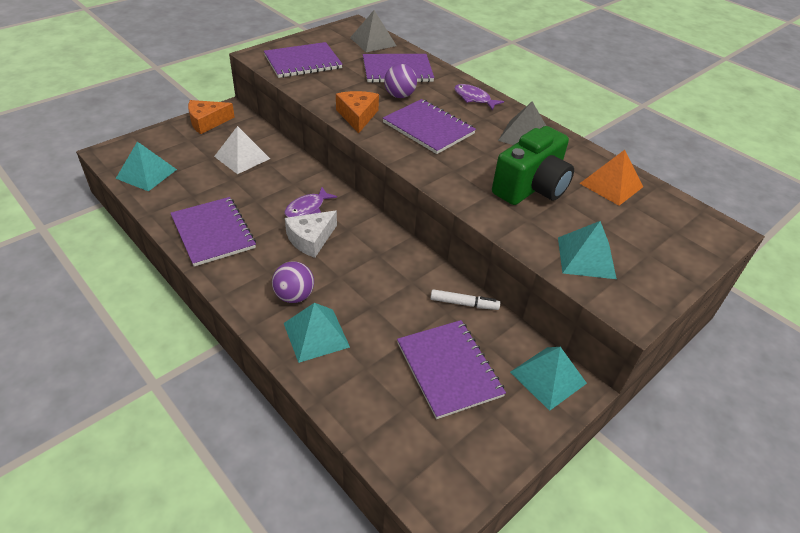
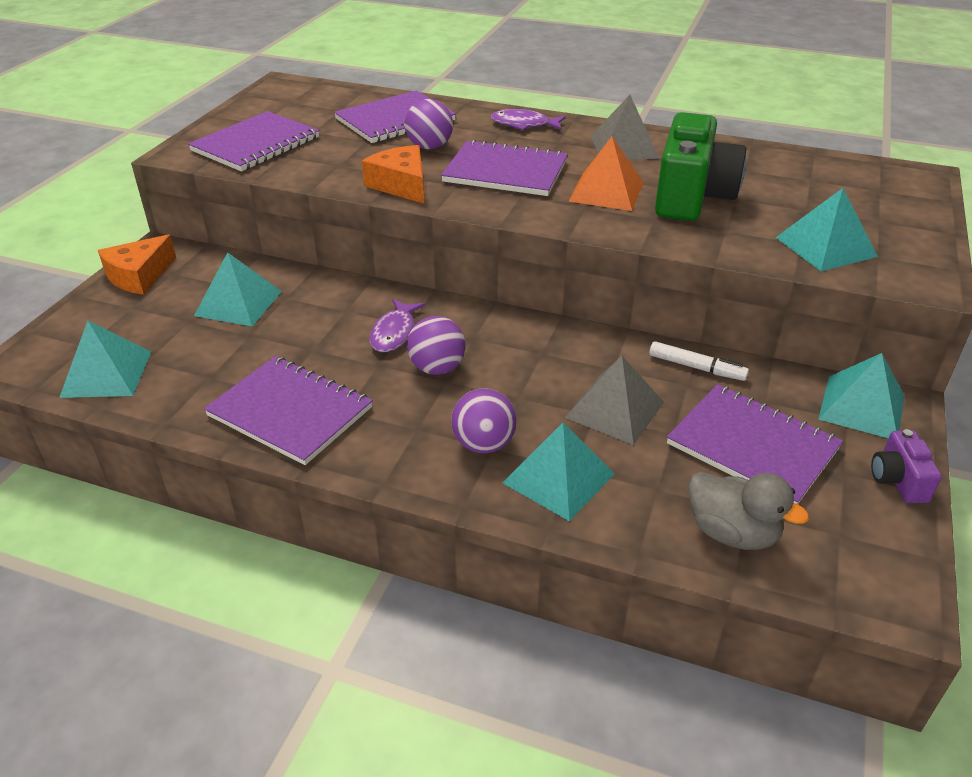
camera: 25 degrees left, 5 degrees down
(242, 157) = (238, 303): white pyramid -> turquoise pyramid
(311, 239) = (437, 368): white cheese -> purple ball
(373, 41) = (327, 96): grey pyramid -> grey pyramid (615, 409)
(383, 415) = (732, 533): none -> grey duck
(464, 303) = (696, 367): white marker -> white marker turned 45 degrees clockwise
(521, 435) = (898, 480): none -> purple camera
(611, 185) = (769, 167): orange pyramid -> orange pyramid (606, 191)

